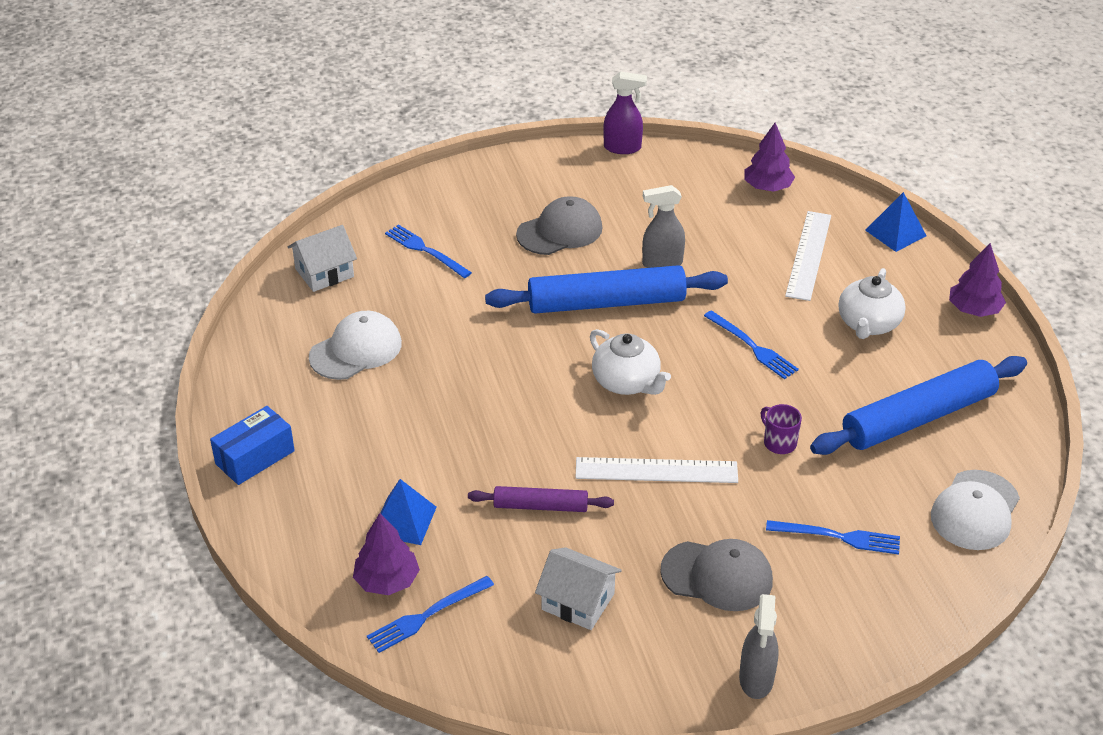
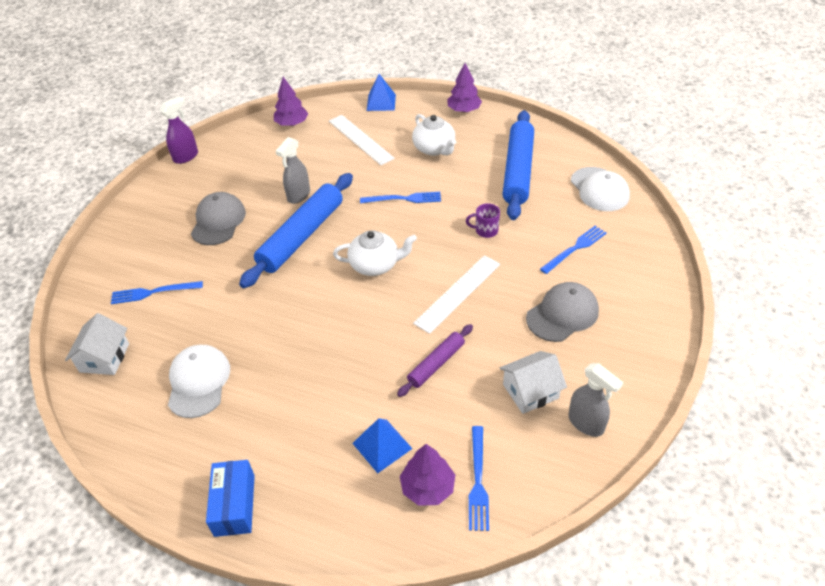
camera: 50 degrees left, 5 degrees up
(756, 679) = (652, 343): grey spray bottle -> grey spray bottle (586, 423)

